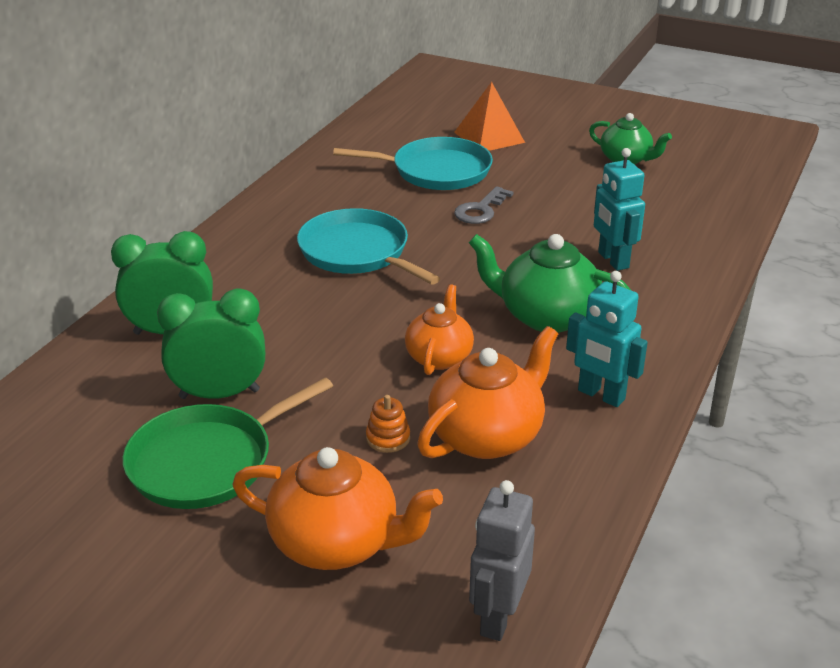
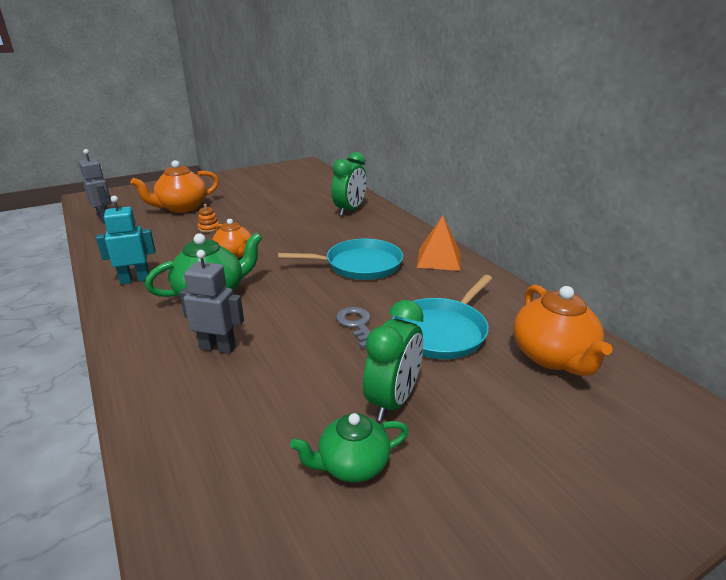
camera: 125 degrees right, 5 degrees down
(207, 461) = (257, 200): green pan -> none
(219, 394) = (291, 209): green clock -> green clock (393, 401)
(487, 436) = (170, 245): orange teapot -> orange teapot (553, 357)
(489, 137) = (490, 391): orange pyramid -> orange pyramid (438, 259)
(613, 260) = (218, 348): turquoise robot -> grey robot

